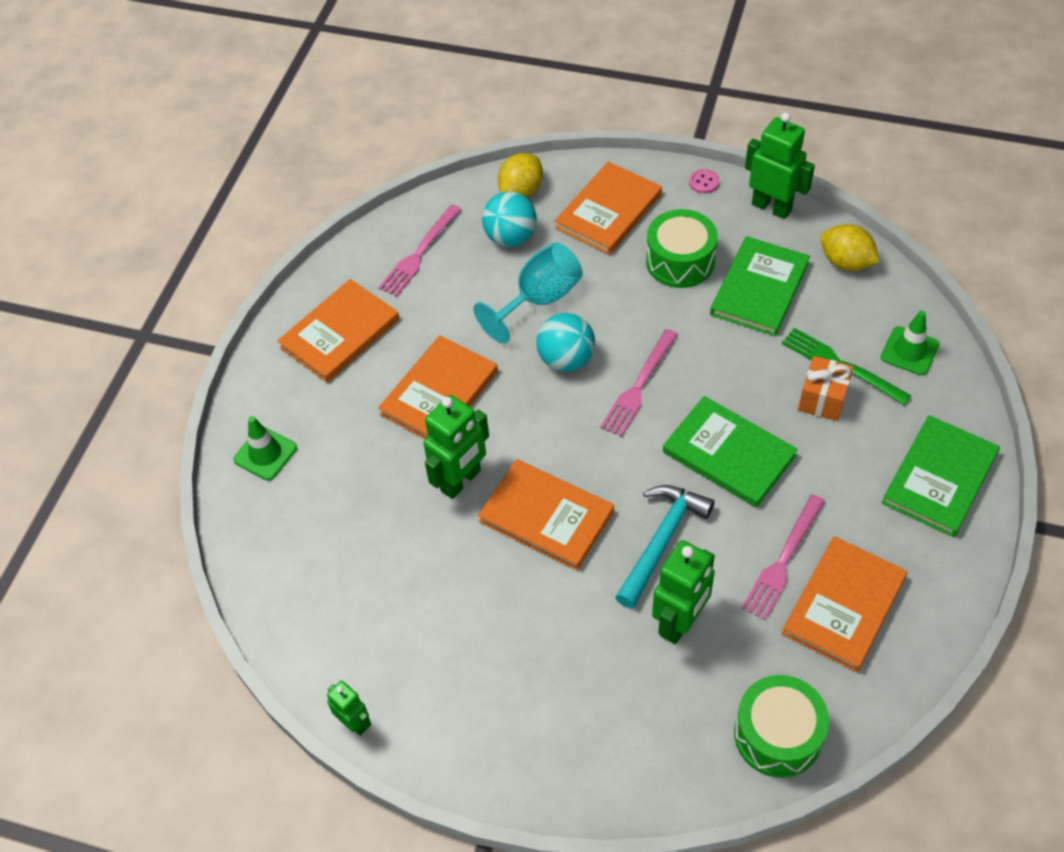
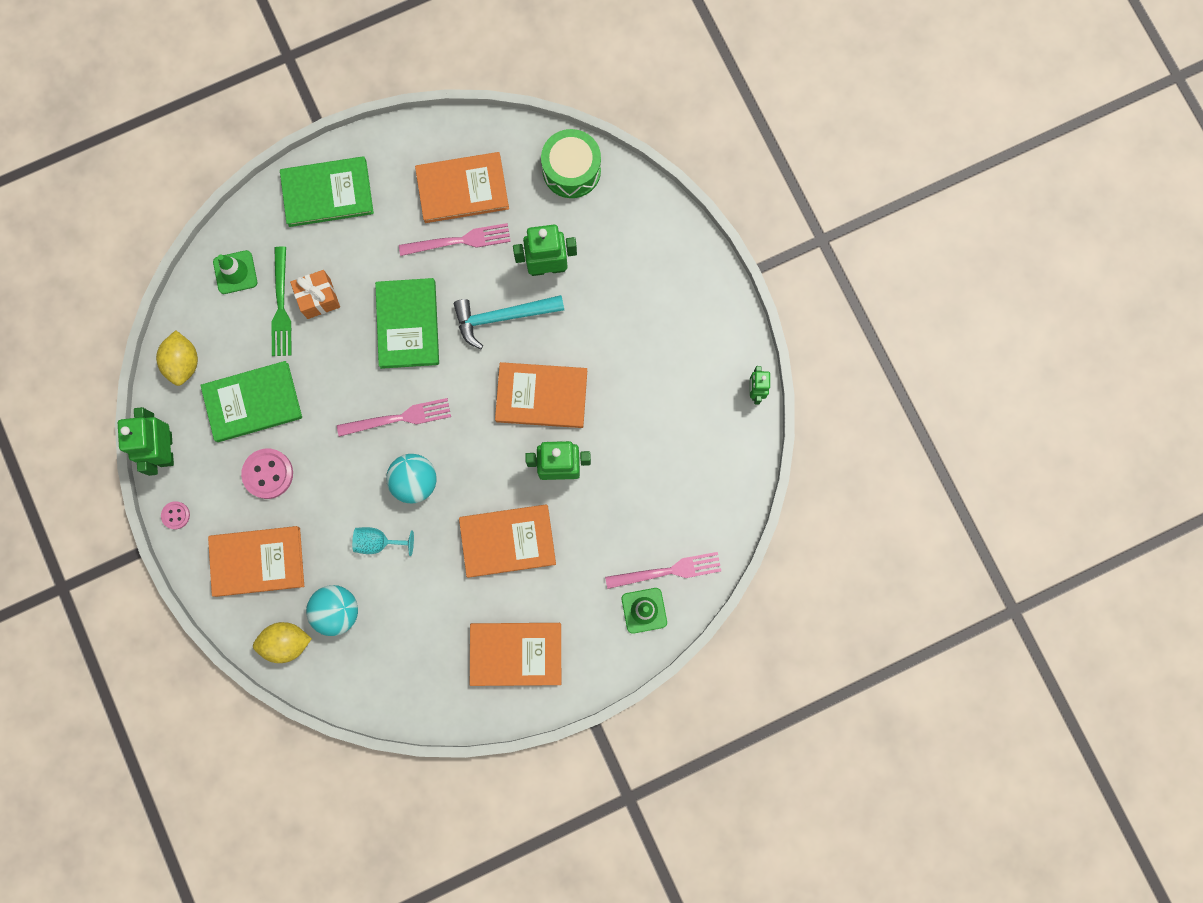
camera: 135 degrees left, 25 degrees up
(419, 253) = (403, 664): pink fork -> pink fork (668, 571)
(539, 300) = (378, 542): turquoise goblet -> turquoise goblet, size x0.61
(546, 516) = (541, 396): orange book -> orange book turned 75 degrees counterclockwise
(680, 261) = (268, 474): green drum -> pink button

